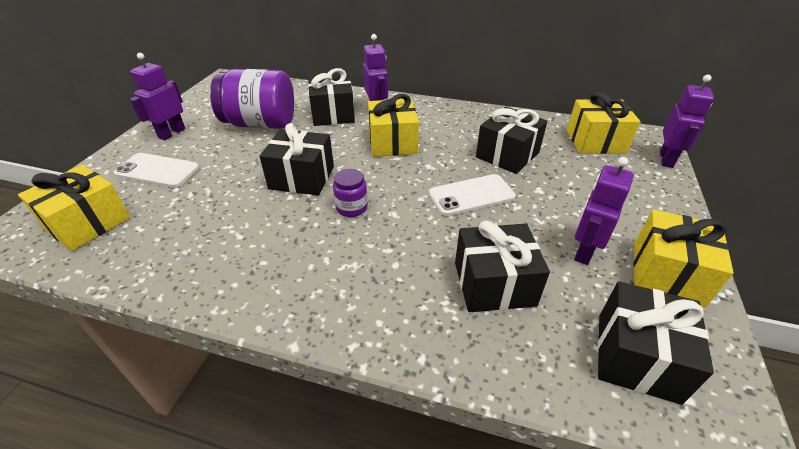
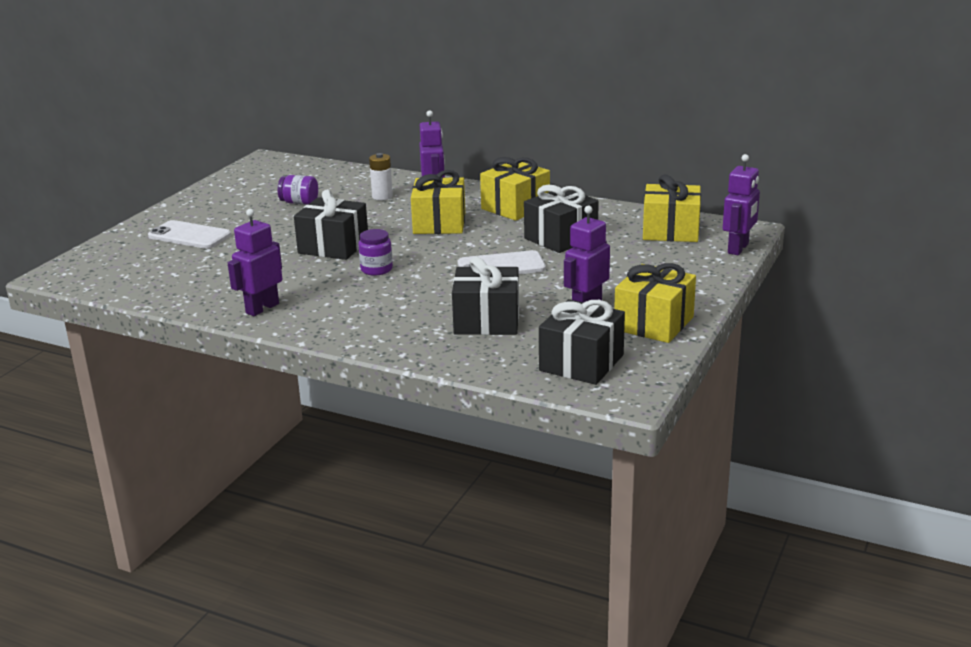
camera: 10 degrees right, 15 degrees down
(88, 223) = (128, 268): yellow gift -> yellow gift (515, 207)
(172, 133) = (203, 207): purple robot -> purple robot (262, 308)
(261, 124) = (299, 203): purple jar -> purple jar, size x0.46
(333, 114) = (382, 196): black gift -> white battery

